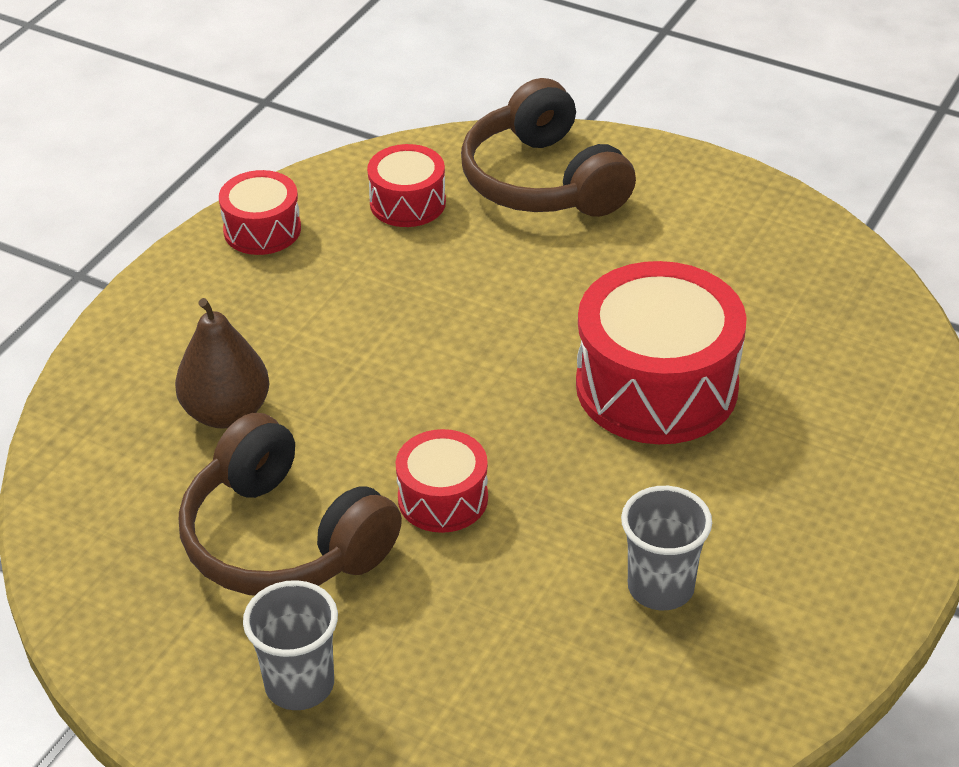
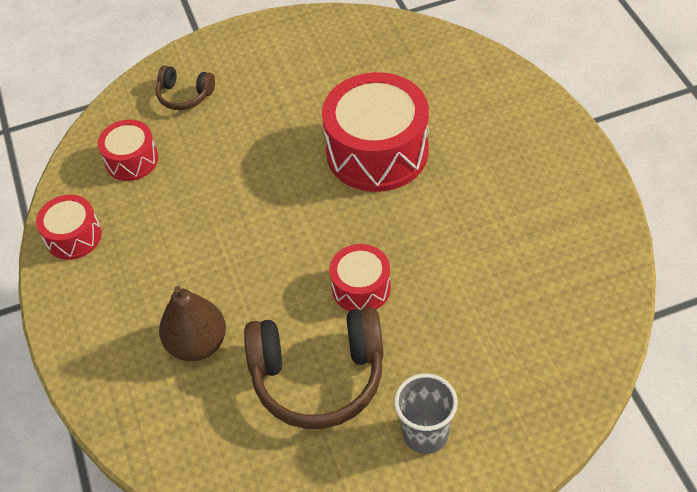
camera: 45 degrees left, 10 degrees up
(543, 181) = (184, 95): brown headphones -> brown headphones, size x0.50
(660, 587) = (505, 240): grey cup -> none

